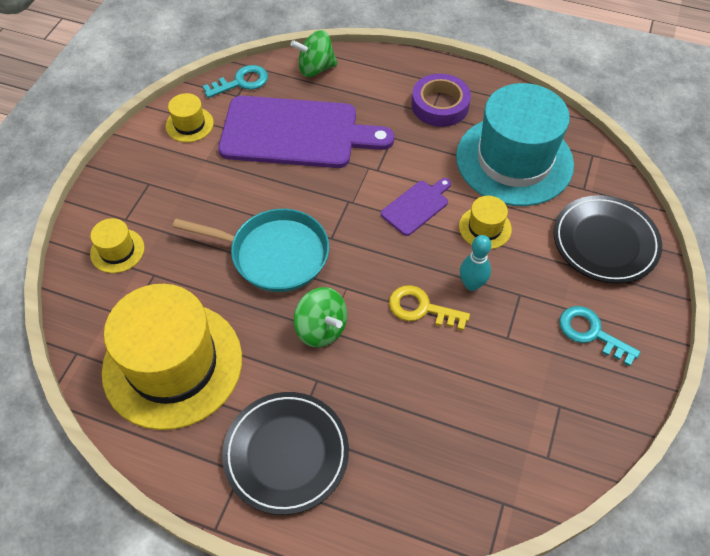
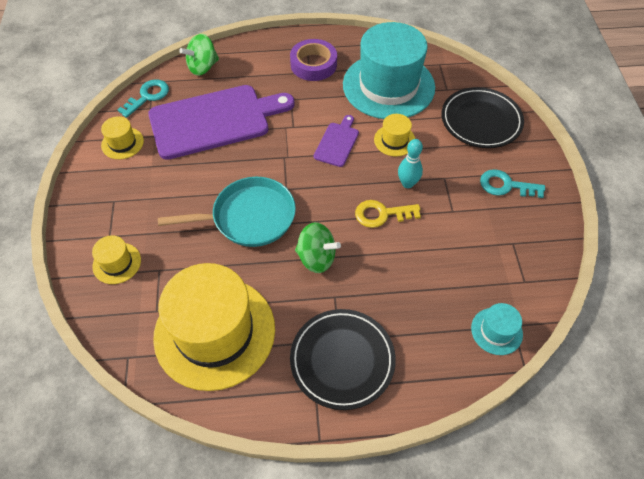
camera: 25 degrees left, 0 degrees up
(479, 500) = (496, 331): none -> turquoise hat

